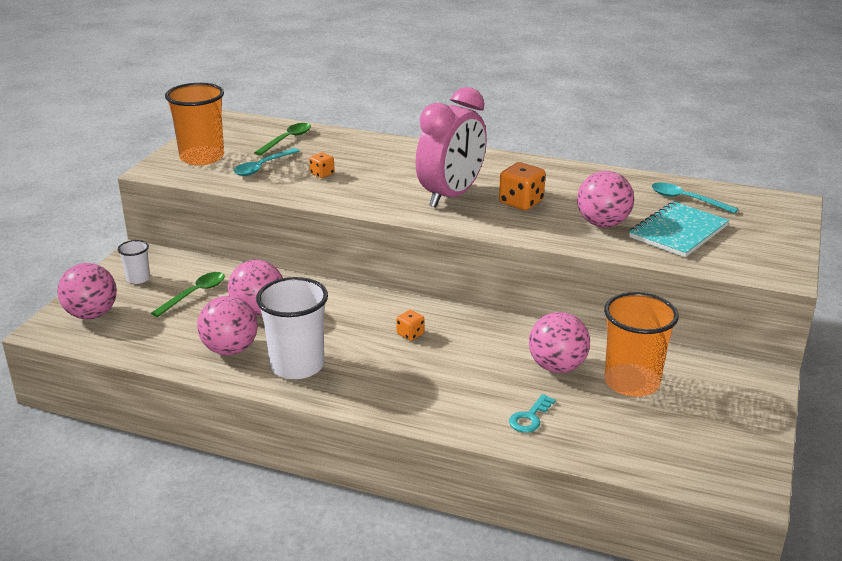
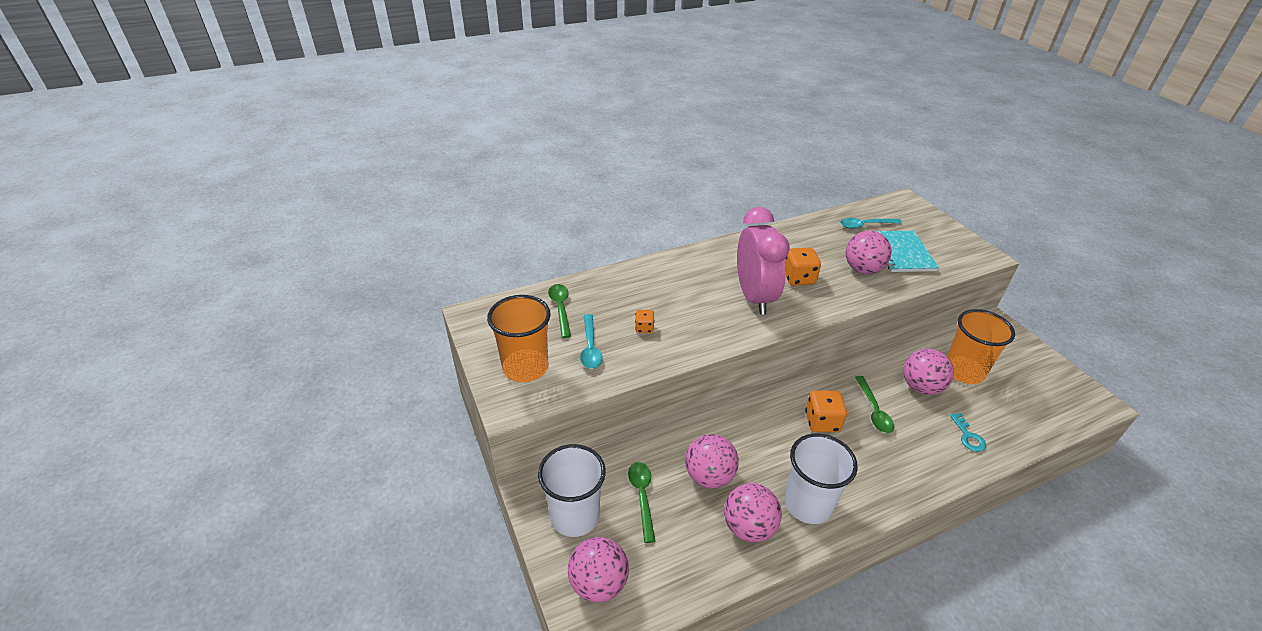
camera: 45 degrees left, 10 degrees up
(138, 278) = (575, 516): white cup -> white cup, size x2.02
(410, 334) = (822, 422): orange dice -> orange dice, size x1.76
(473, 354) = (874, 410): none -> green spoon

